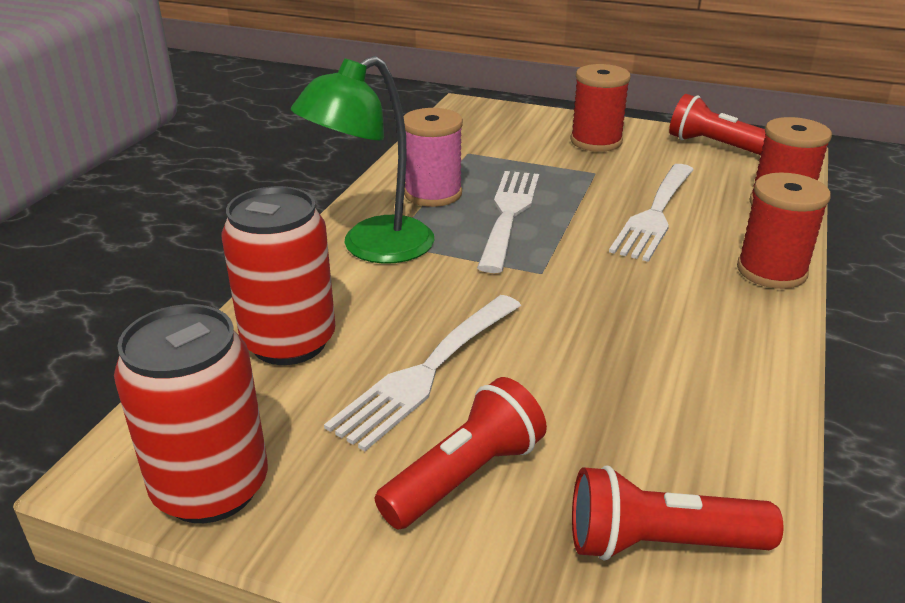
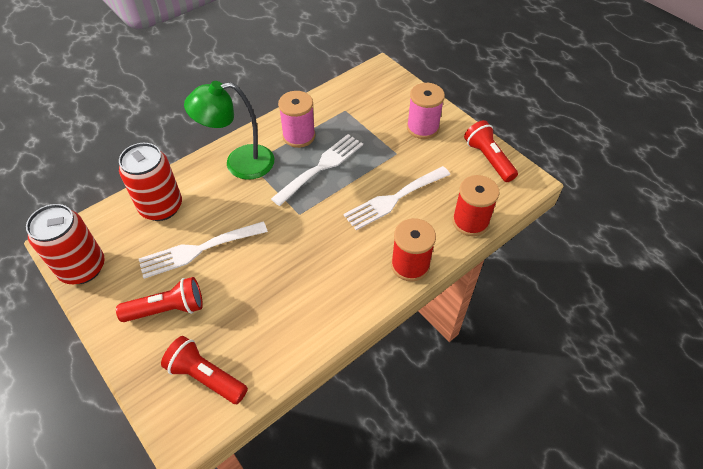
camera: 30 degrees right, 20 degrees up
(596, 141) = (422, 128): red spool -> pink spool

